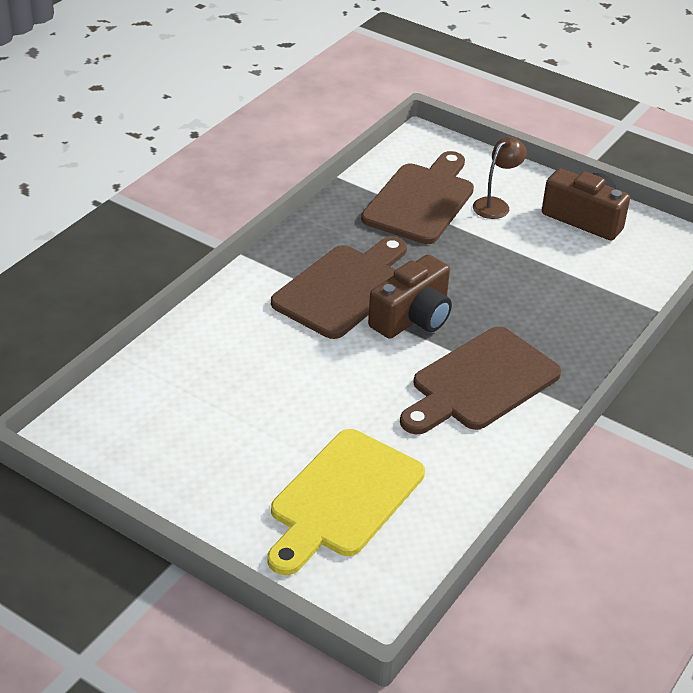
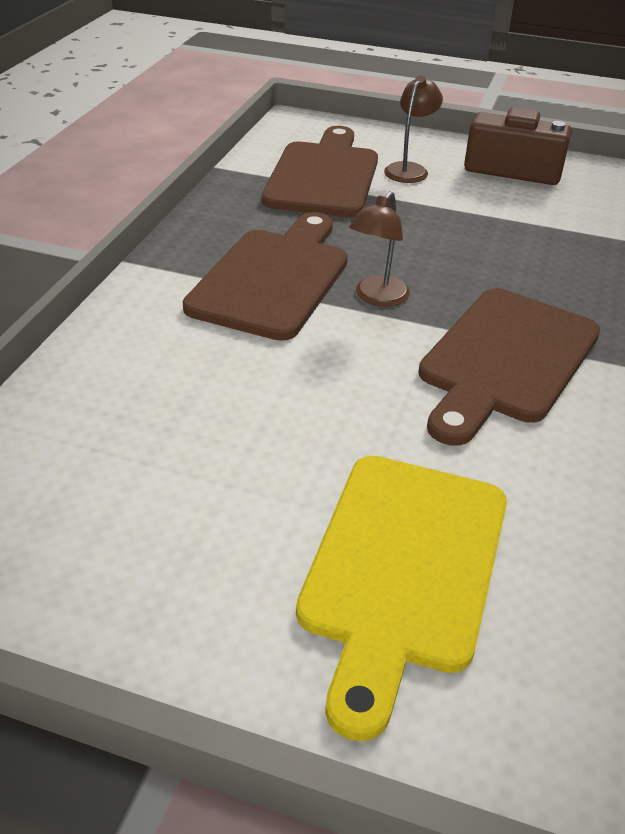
camera: 15 degrees left, 0 degrees up
(412, 317) = (377, 298): brown camera -> brown lamp

